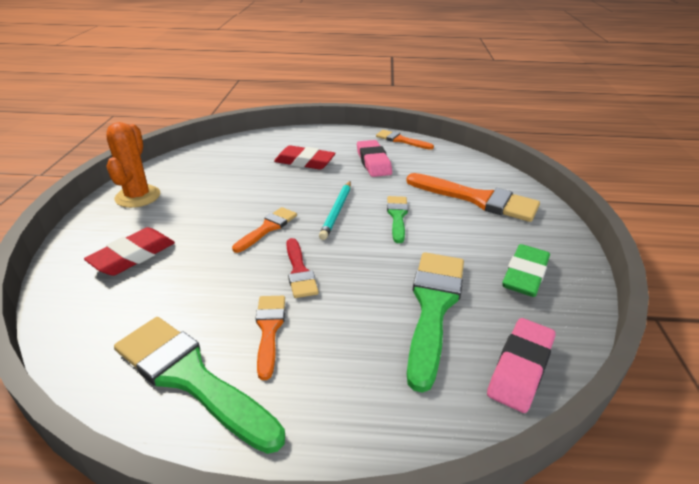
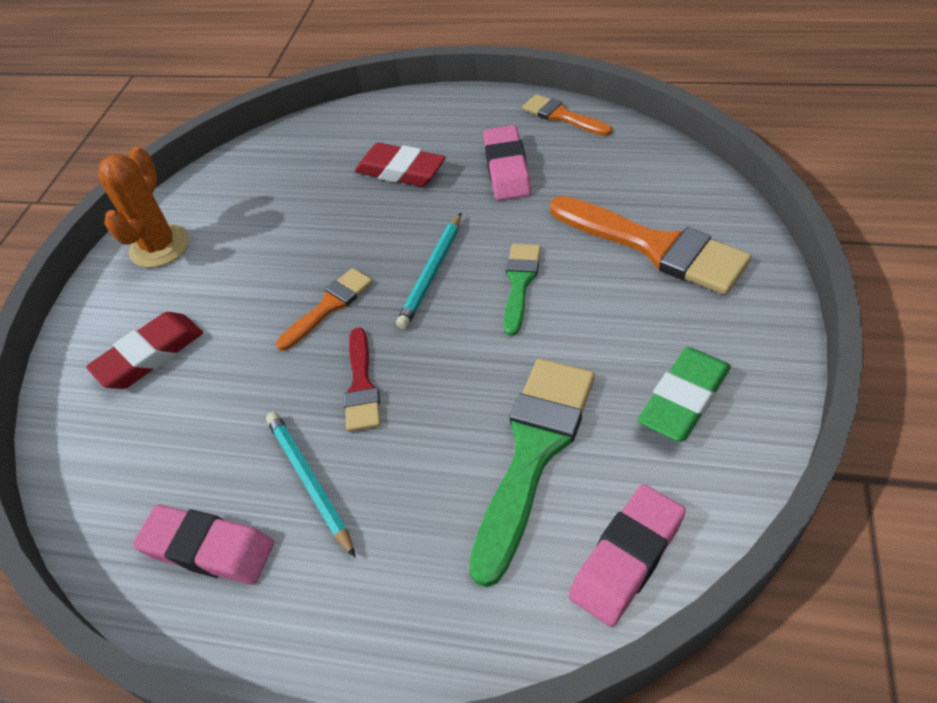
camera: 15 degrees right, 15 degrees up
(190, 378) = (208, 548): green brush -> pink eraser
(269, 329) = (309, 481): orange brush -> turquoise pencil

